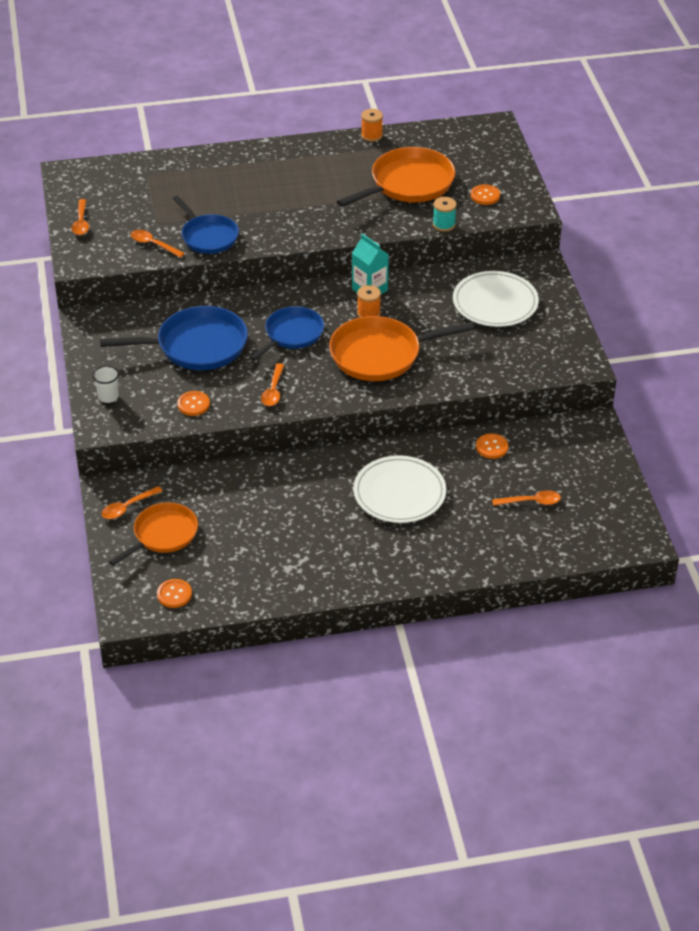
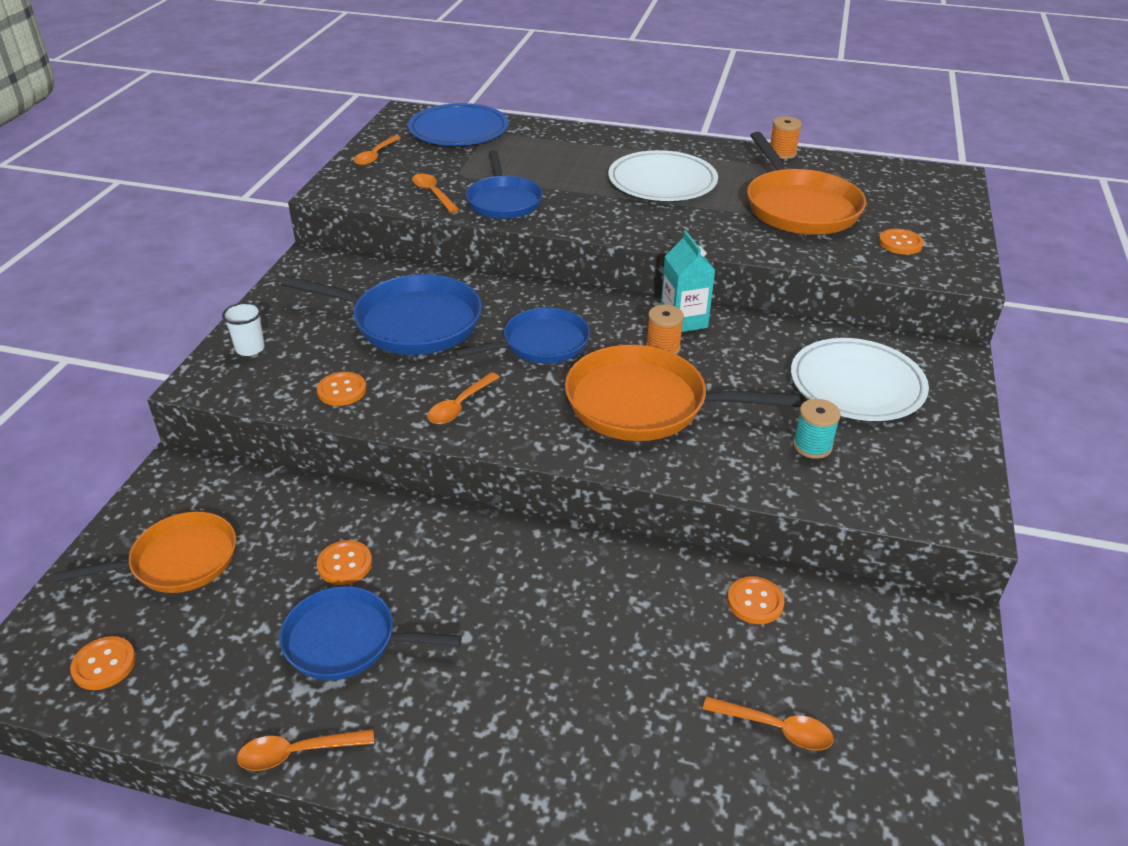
camera: 25 degrees right, 5 degrees down
(122, 179) = (458, 130): none -> blue plate
(128, 507) = (174, 503): orange spoon -> orange spoon (298, 752)
(259, 504) = (345, 564): none -> orange button
(293, 539) = (346, 640): none -> blue pan
(399, 493) = (560, 625): white plate -> white plate (662, 182)
(408, 183) = (799, 207): orange pan -> orange pan turned 90 degrees clockwise
(444, 224) = (821, 261): turquoise spool -> turquoise spool (812, 446)

